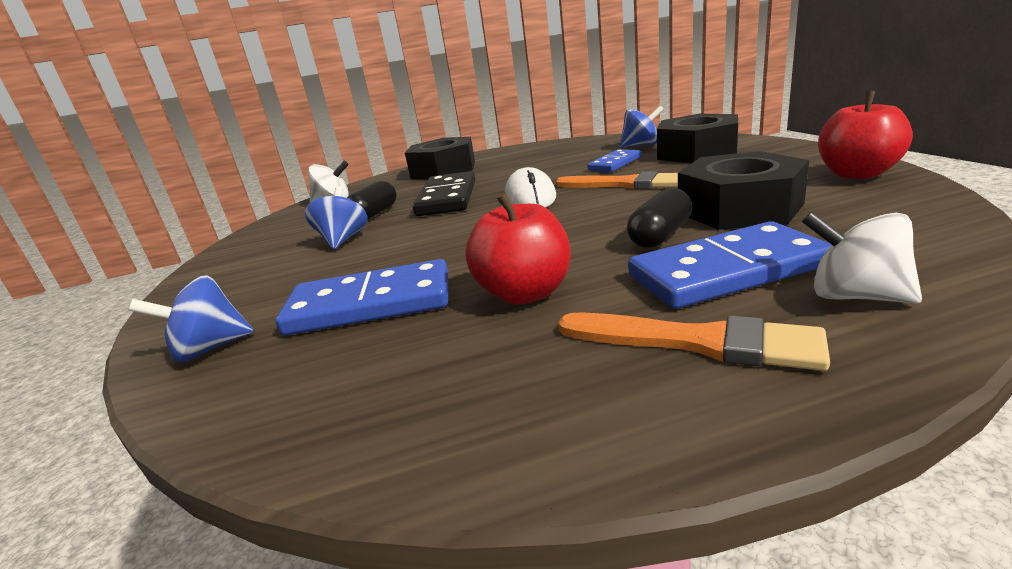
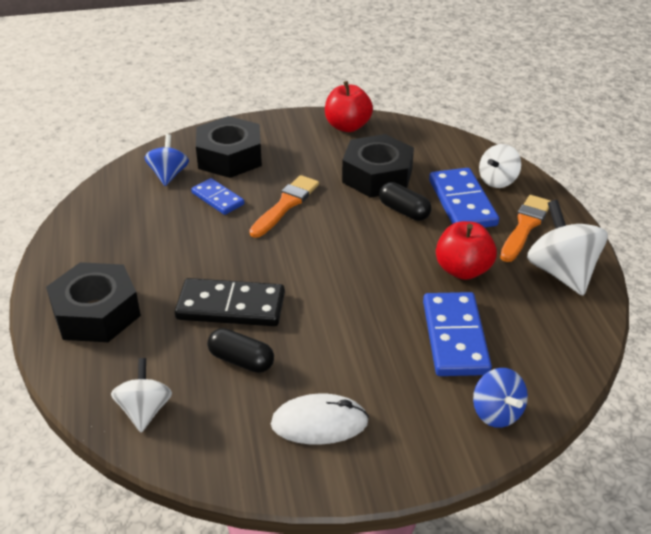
camera: 90 degrees left, 15 degrees up
(343, 240) = (310, 374): blue spinning top -> none
(530, 197) = (276, 254): white mouse -> white mouse (319, 423)
(540, 400) = (561, 272): none -> white spinning top

